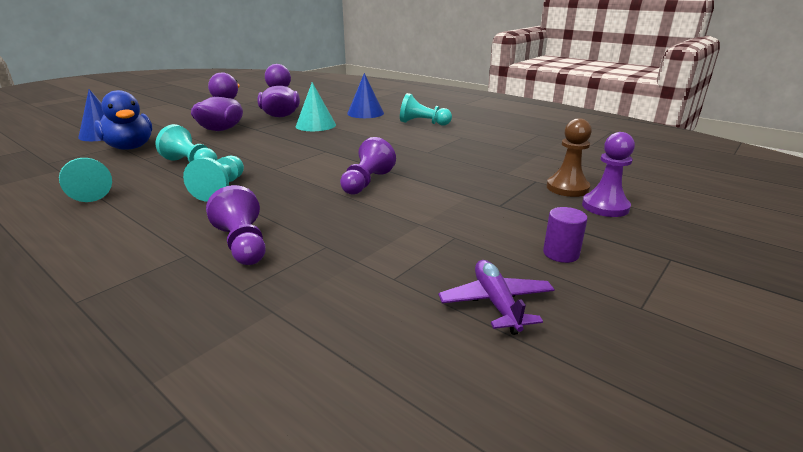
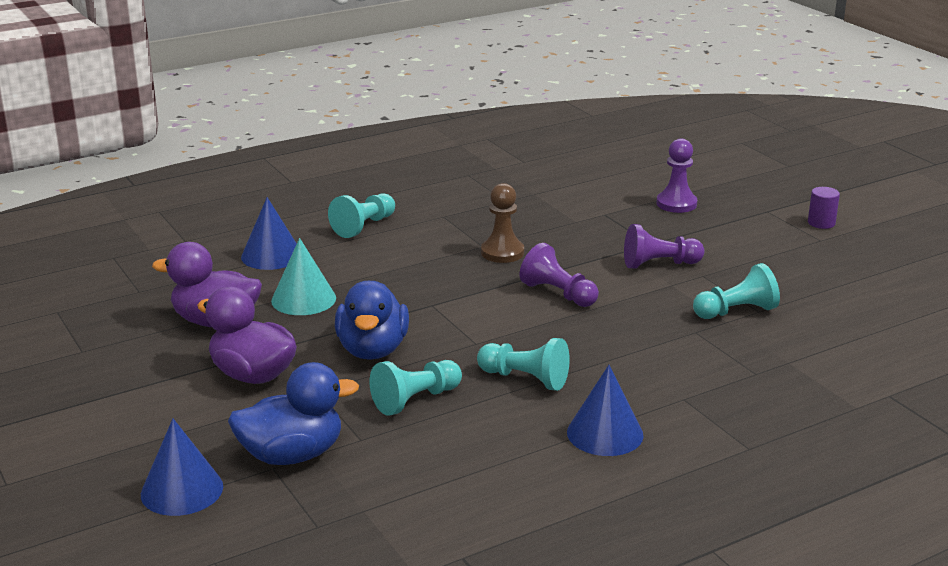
camera: 70 degrees left, 0 degrees up
(88, 191) = (477, 472): turquoise pawn -> turquoise pawn (736, 311)
(129, 226) = (605, 433): none -> blue cone
(243, 244) = (676, 370): purple pawn -> purple pawn (659, 264)
(257, 146) = (372, 350): none -> blue duck
(496, 303) = (803, 282): purple plane -> none
(561, 253) = (746, 243): purple cylinder -> purple cylinder (821, 223)
(567, 188) = (630, 206): brown pawn -> brown pawn (502, 252)

